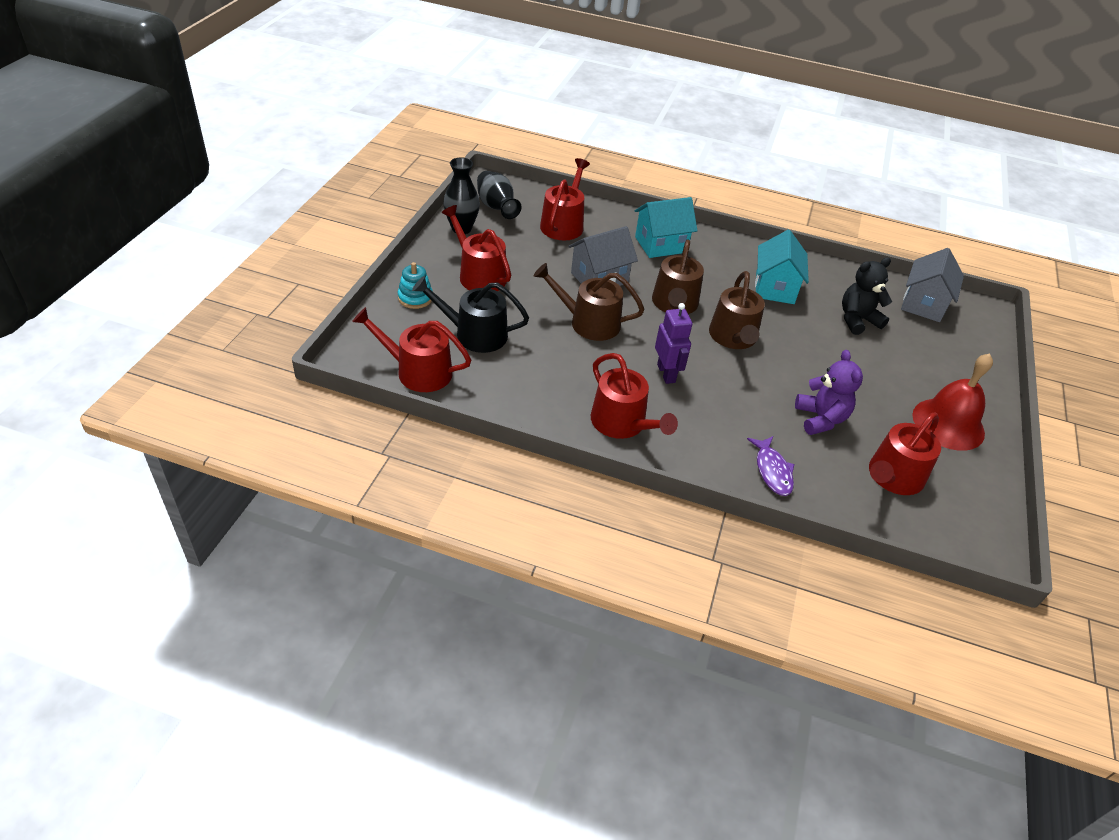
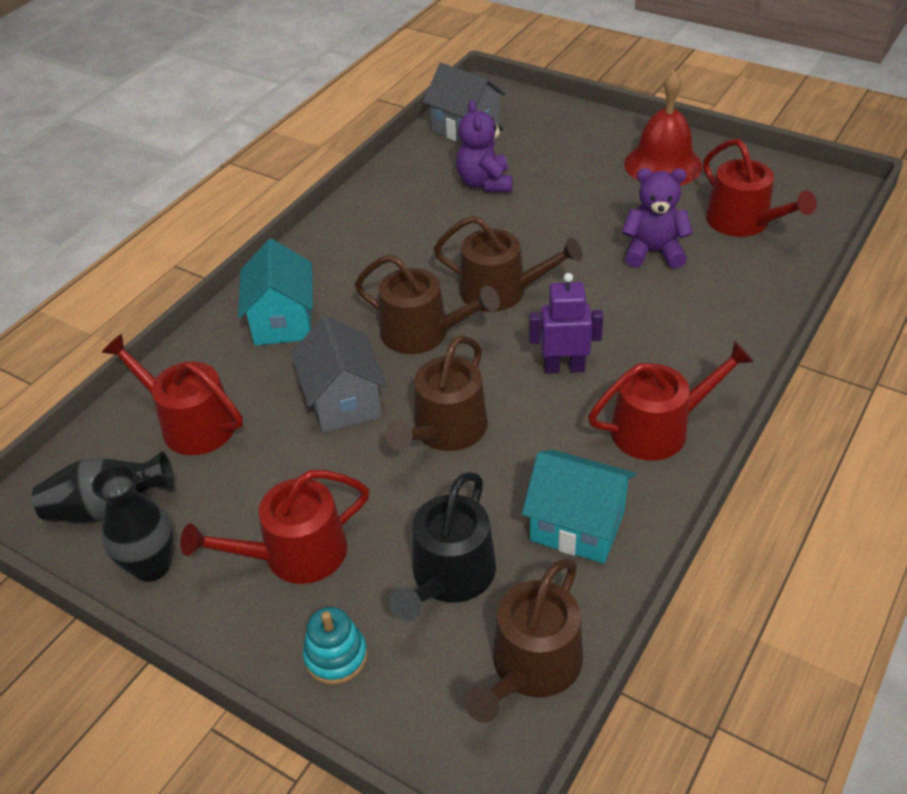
camera: 70 degrees left, 0 degrees up
(417, 371) = (531, 667): red watering can -> brown watering can
(772, 471) = (738, 309): purple fish -> none
(775, 288) = (409, 234): turquoise house -> turquoise house (577, 526)
(857, 320) = (485, 183): black teddy bear -> purple teddy bear

